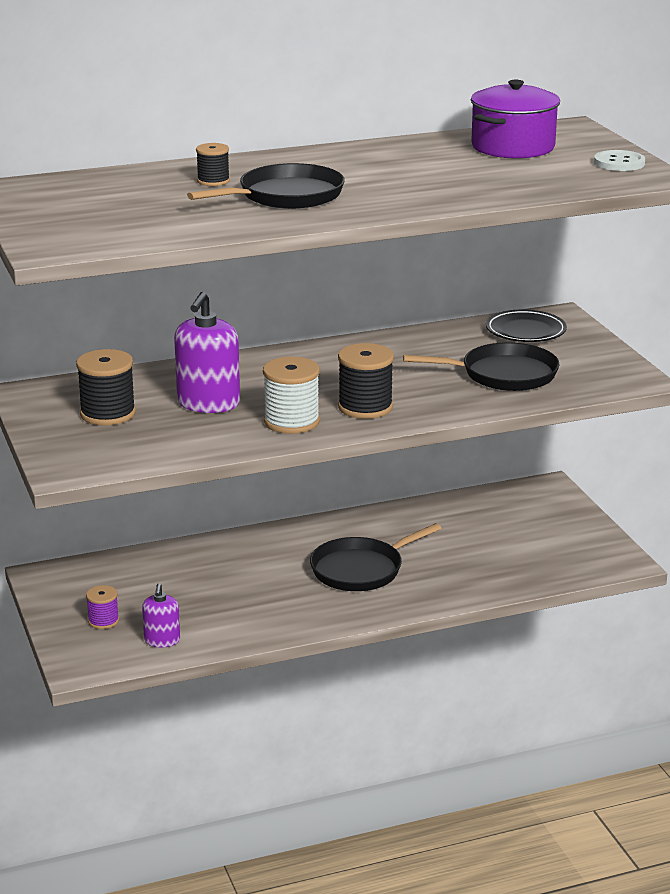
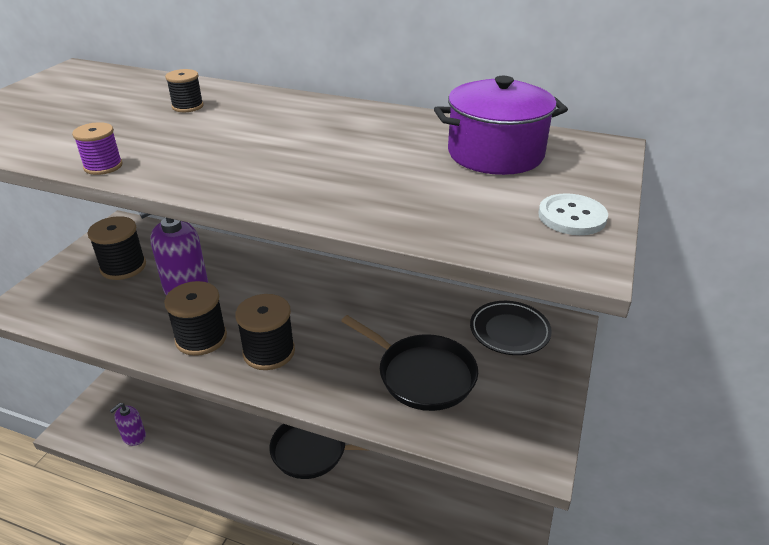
camera: 40 degrees right, 10 degrees up
(103, 621) = (131, 398): purple spool -> purple spool (103, 166)
(286, 196) = (194, 140): black pan -> none
(291, 422) = (201, 338): white spool -> black spool

